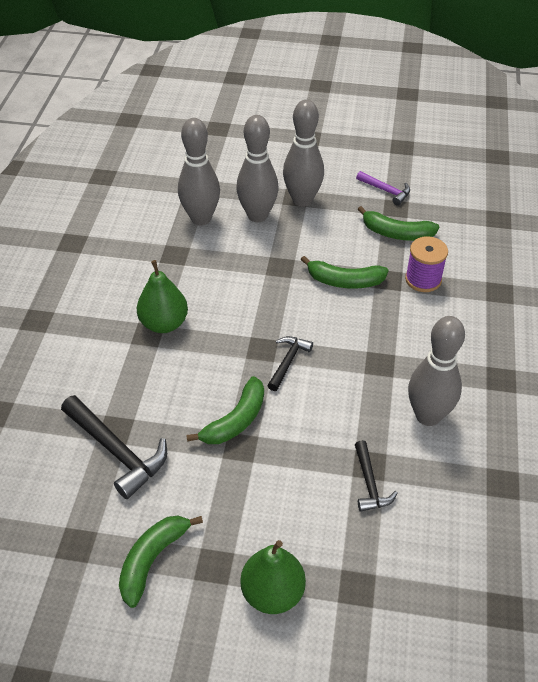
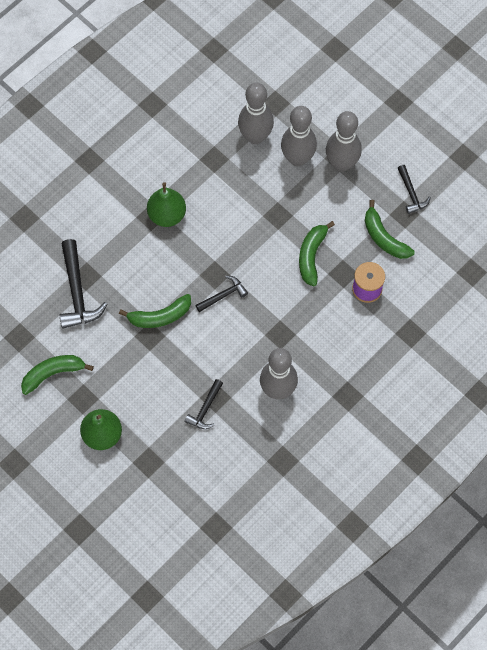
camera: 35 degrees right, 20 degrees up
(344, 281) = (311, 256): green banana -> green banana turned 60 degrees clockwise
(386, 191) = (411, 193): purple hammer -> black hammer

